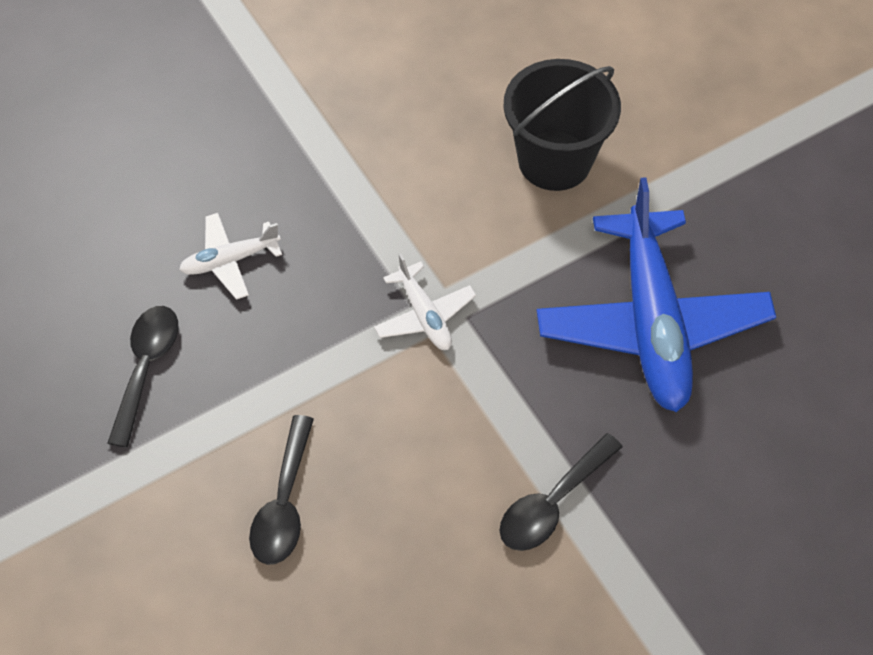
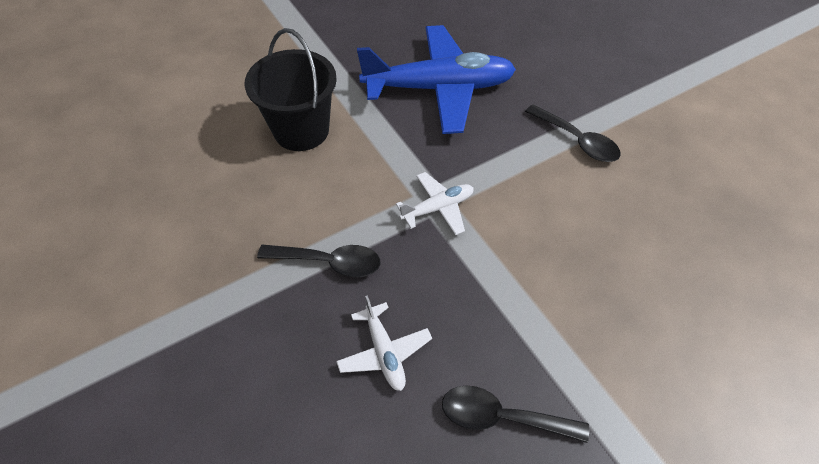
camera: 90 degrees left, 5 degrees down
(284, 503) = (611, 295): black spoon -> black spoon (329, 262)

